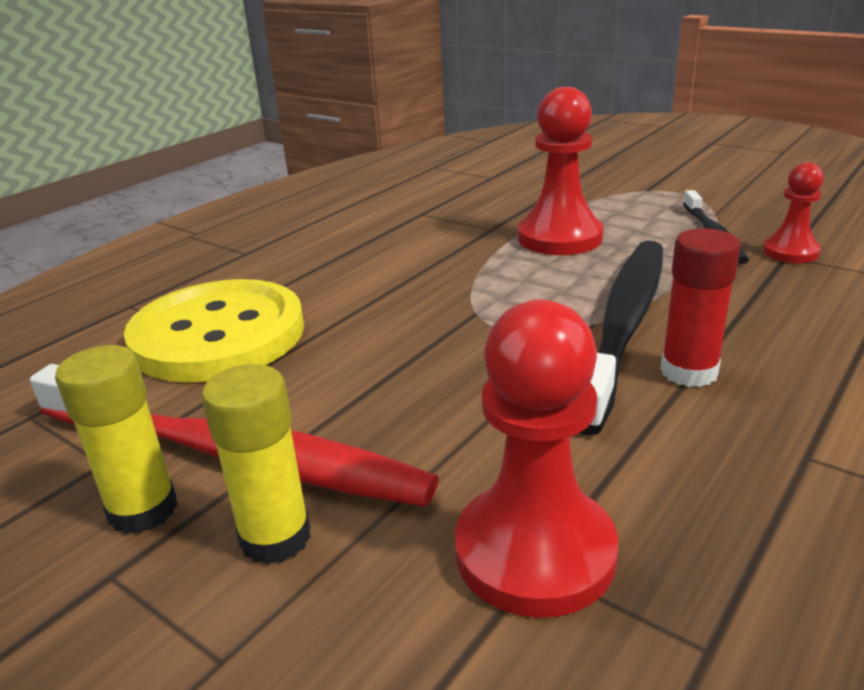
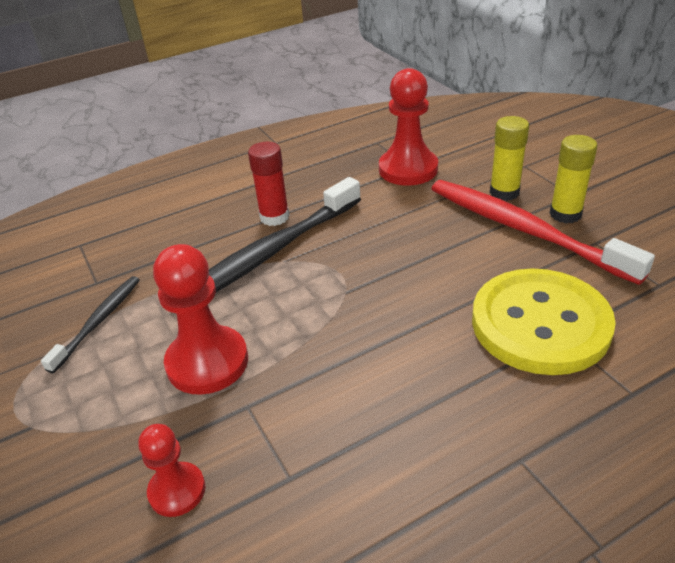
camera: 155 degrees left, 10 degrees up
(790, 252) = (89, 284): red pawn -> red pawn (177, 490)

